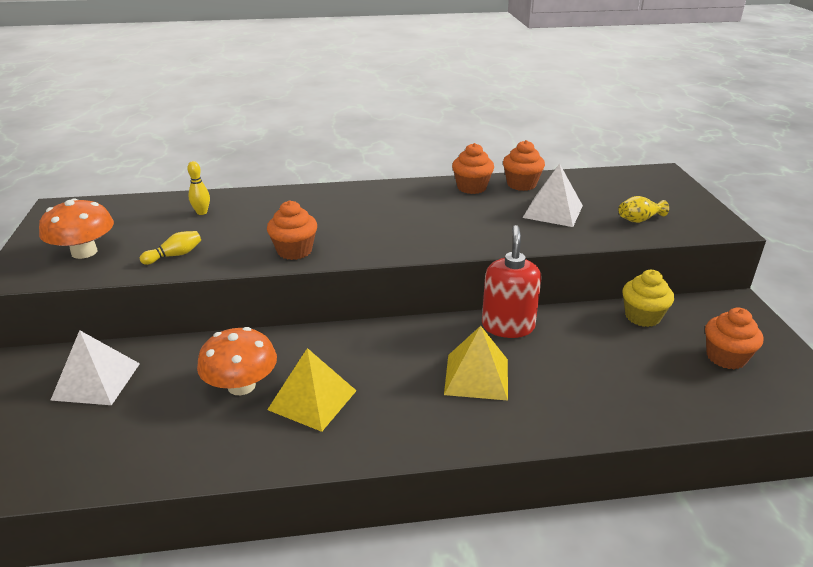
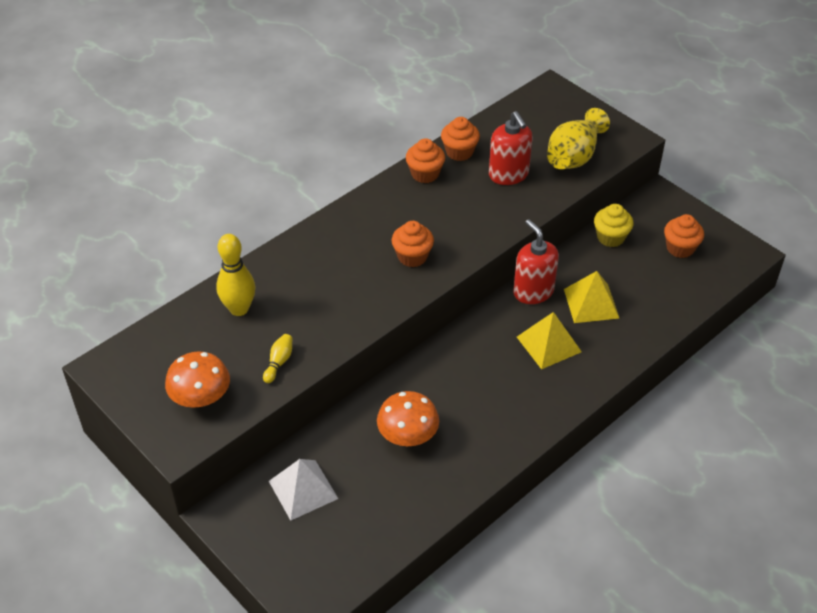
camera: 35 degrees left, 15 degrees up
(202, 212) = (239, 309): yellow bowling pin -> yellow bowling pin, size x1.91
(294, 251) = (364, 311): orange cupcake -> orange cupcake (412, 256)
(312, 400) = (465, 419): yellow pyramid -> yellow pyramid (591, 303)
(553, 211) = (508, 174): white pyramid -> red soap dispenser
(639, 220) = (574, 156): yellow vase -> yellow vase, size x2.01

